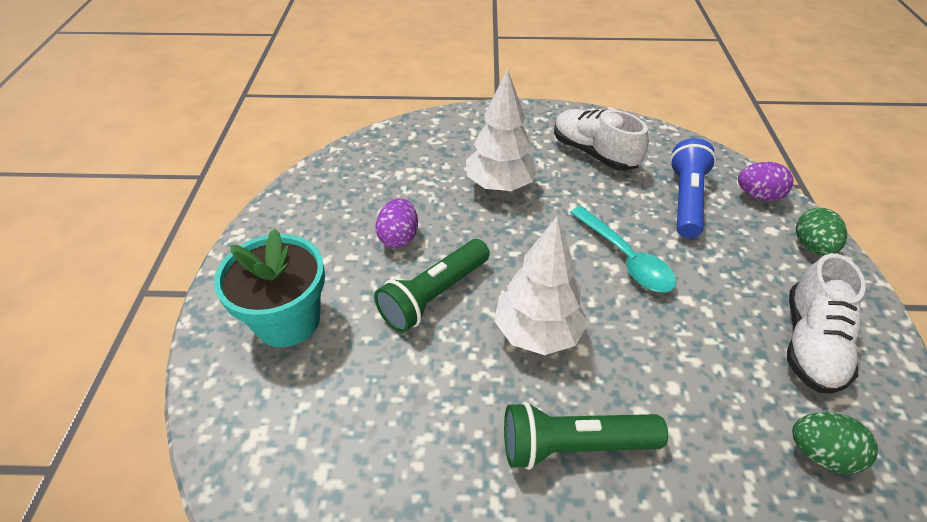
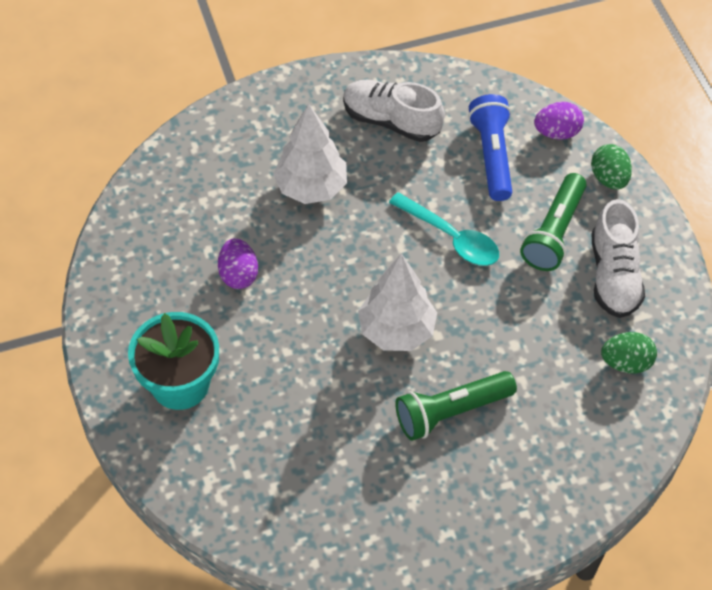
camera: 20 degrees left, 10 degrees up
(434, 295) = (296, 323): green flashlight -> green flashlight (554, 233)

